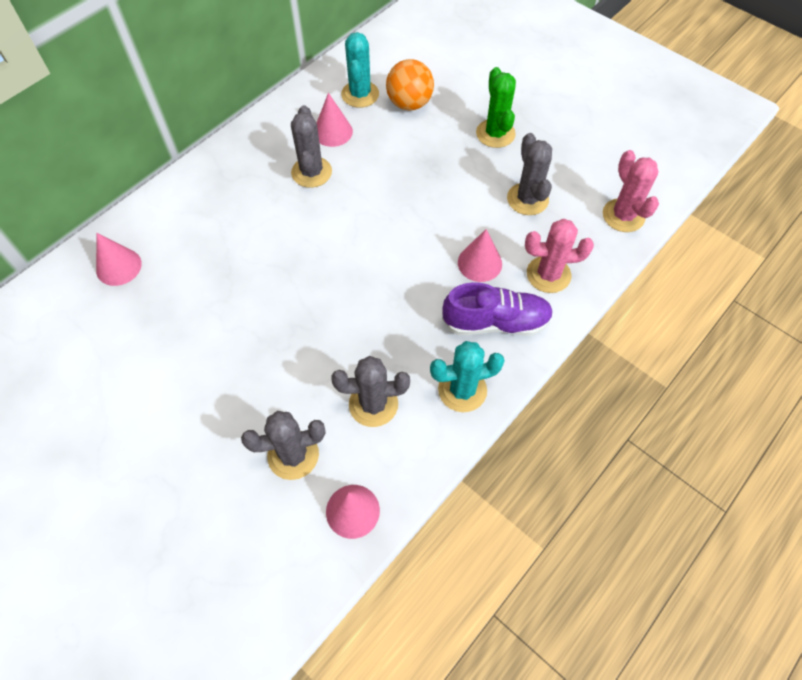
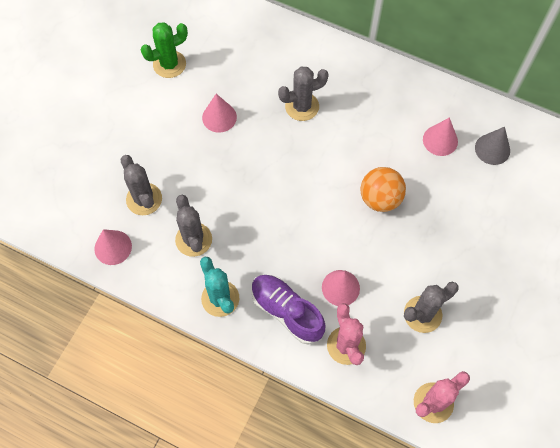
camera: 75 degrees right, 5 degrees up
(118, 267) = (260, 43): pink cone -> pink cone (219, 117)
(311, 172) = (390, 137): grey cactus -> grey cactus (302, 106)
(360, 94) = (492, 149): turquoise cactus -> grey cone
(409, 103) = (498, 191): orange ball -> orange ball (380, 199)
(495, 133) = (490, 272): green cactus -> green cactus (169, 64)
(496, 322) = (286, 311): purple shoe -> purple shoe turned 150 degrees clockwise

